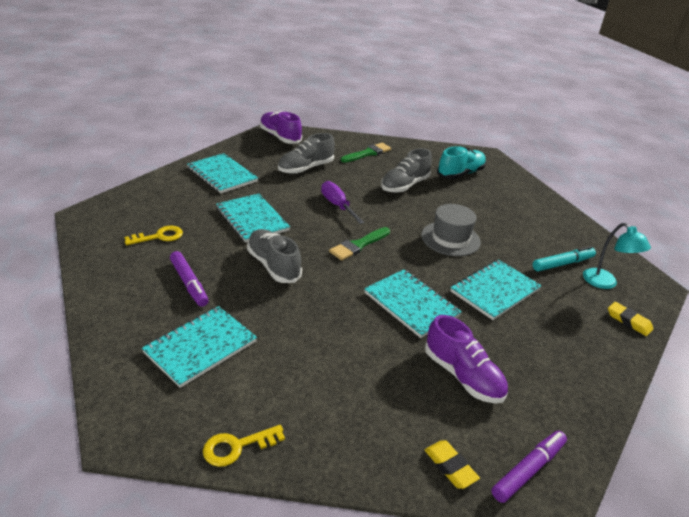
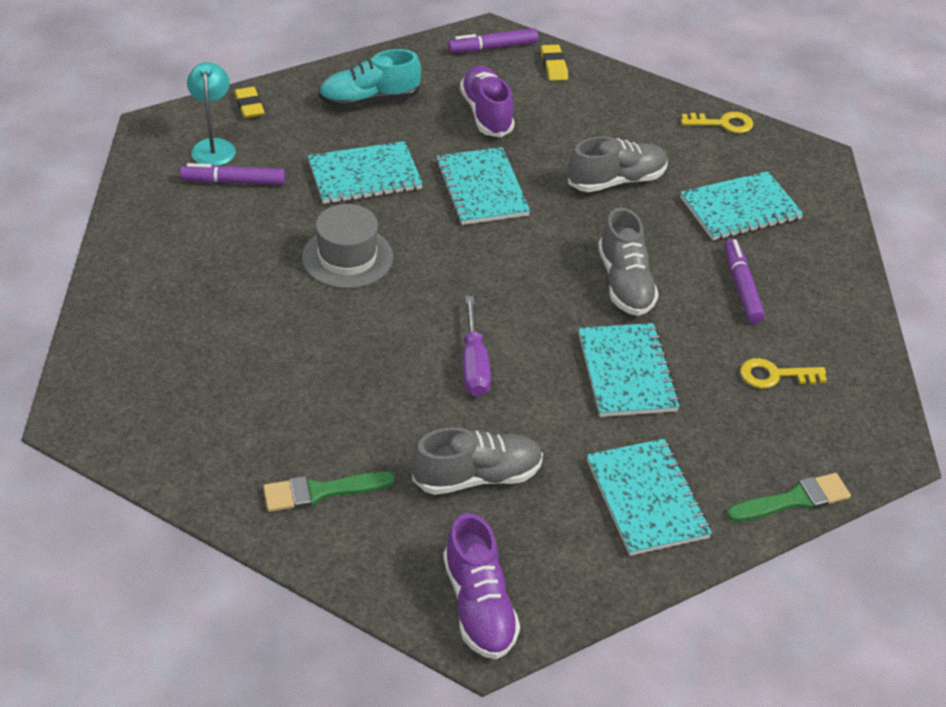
camera: 155 degrees left, 10 degrees up
(358, 245) = (490, 283): green brush -> green brush (794, 500)
(404, 185) = (323, 380): grey shoe -> grey shoe (616, 181)
(460, 174) = (189, 381): turquoise shoe -> turquoise shoe (369, 100)
(562, 264) = (233, 182): turquoise marker -> purple marker

